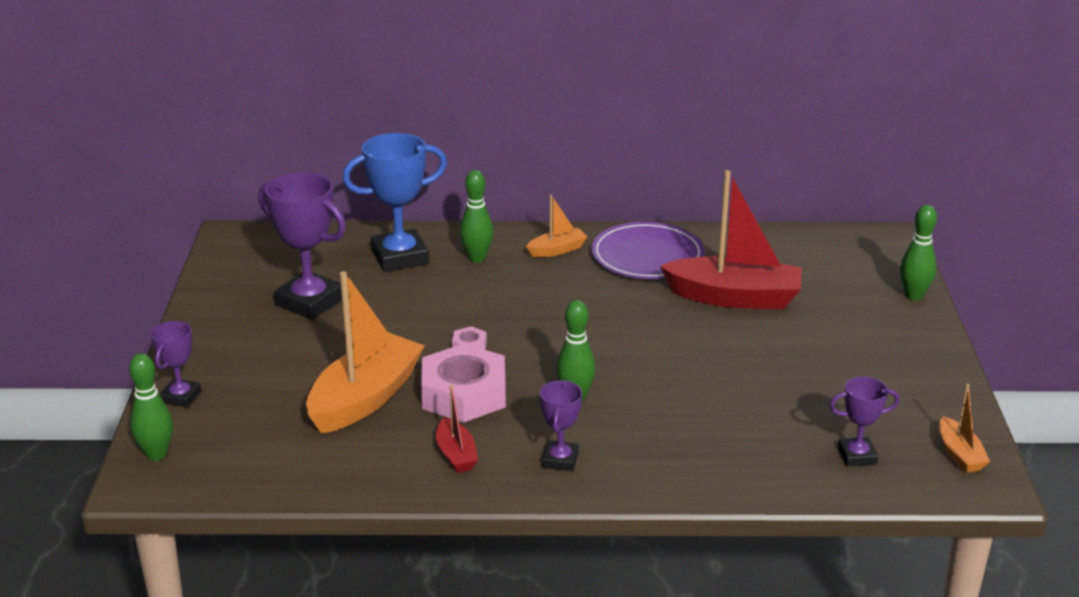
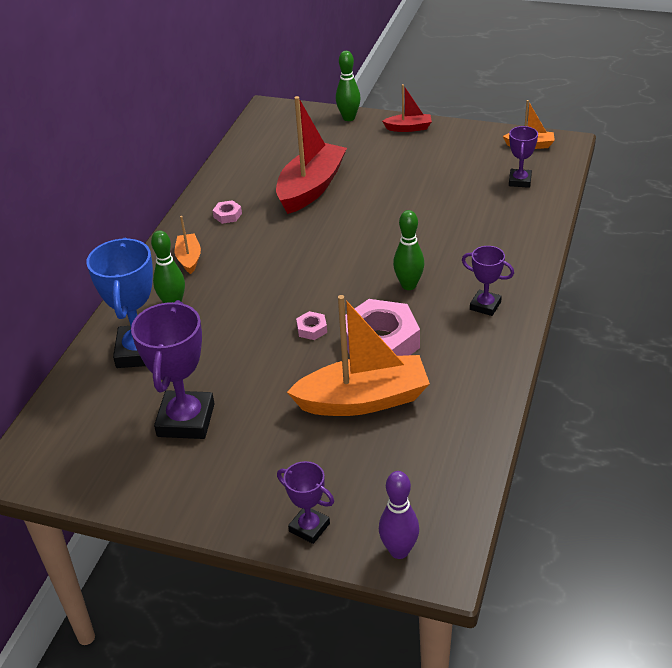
camera: 70 degrees left, 10 degrees up
(156, 454) = (399, 551): green bowling pin -> purple bowling pin
(309, 302) = (186, 420): purple trophy -> purple trophy turned 45 degrees counterclockwise
(365, 398) = (363, 400): orange boat -> orange boat turned 120 degrees clockwise
(456, 455) = (462, 357): red boat -> red boat (408, 128)
(647, 256) = (227, 215): purple plate -> pink nut

